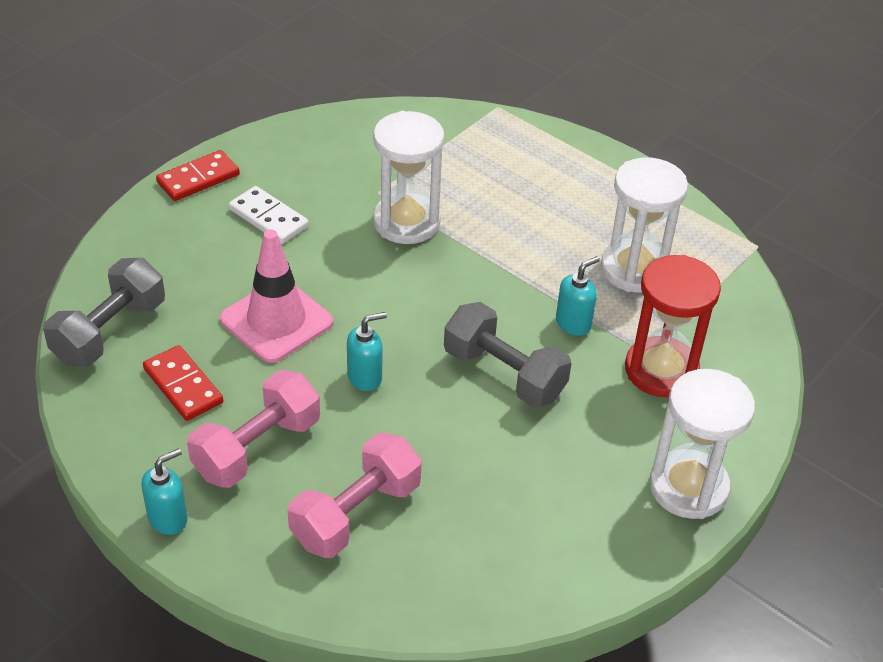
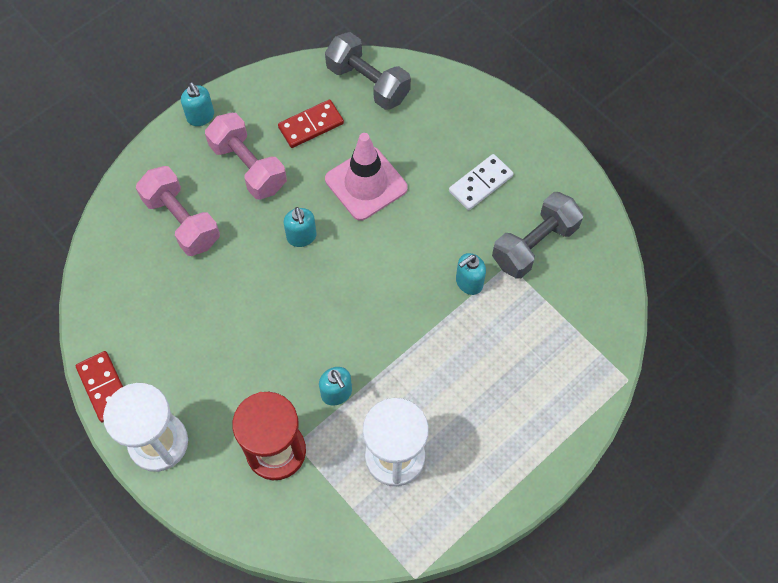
camera: 100 degrees right, 20 degrees up
(198, 178) = (531, 137): red domino -> red domino (104, 387)
(406, 222) = (468, 283): white hourglass -> turquoise soap dispenser
(504, 374) = (290, 332): grey dumbbell -> grey dumbbell (534, 245)

